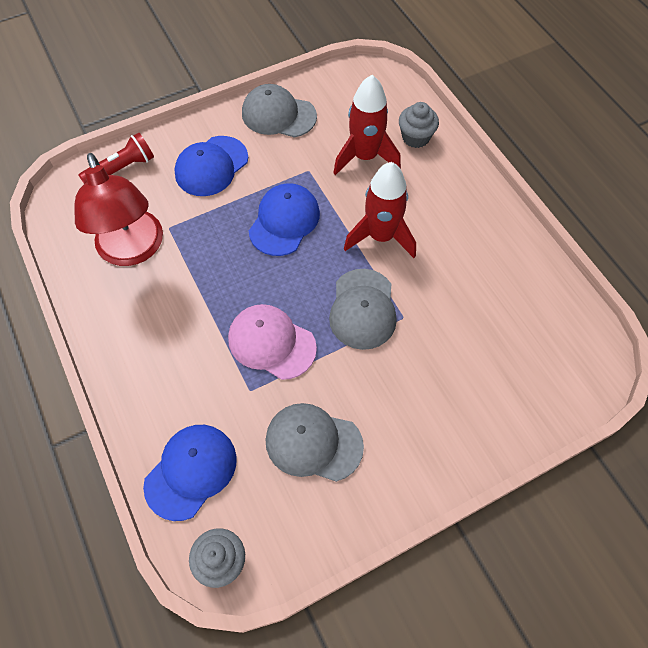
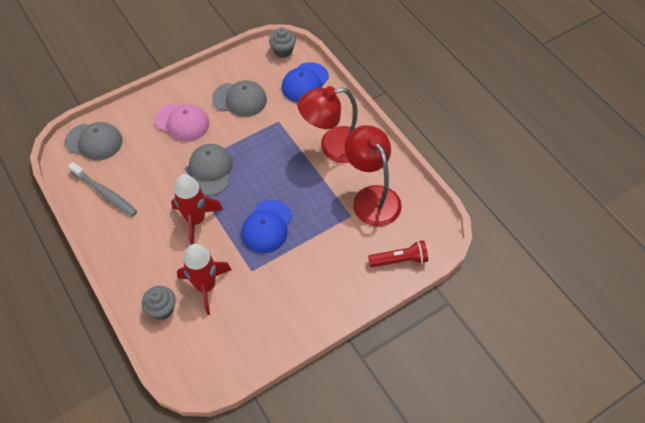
camera: 175 degrees right, 5 degrees down
(122, 169) = (399, 260): red flashlight -> red flashlight turned 150 degrees counterclockwise
(169, 334) = (333, 147): none -> red lamp
(211, 166) = (329, 268): blue cap -> none
(271, 343) = (268, 147): pink cap -> pink cap (182, 122)
(278, 115) = (280, 323): grey cap -> grey cap (94, 141)
(516, 285) = (105, 193): none -> grey toothbrush

